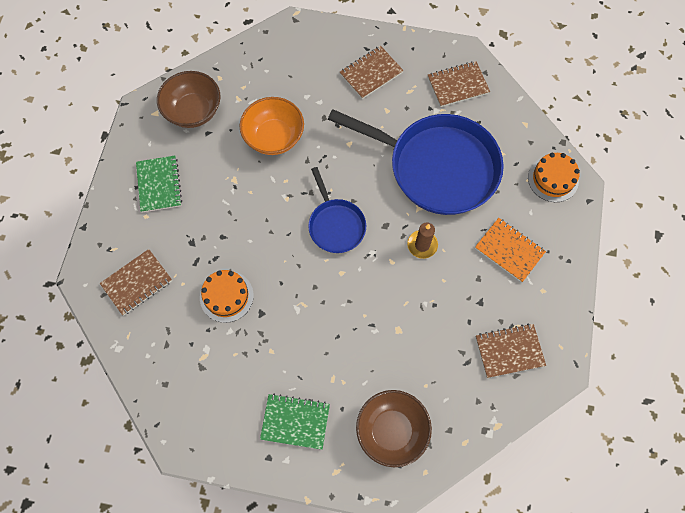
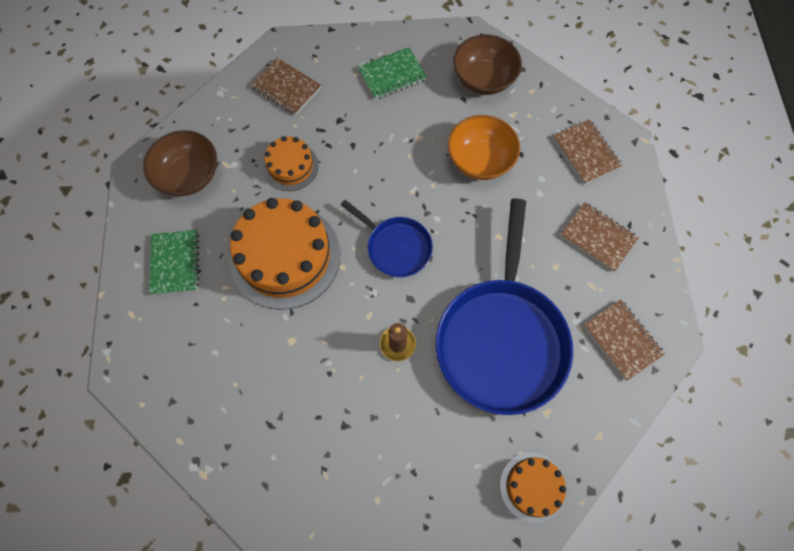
camera: 75 degrees right, 0 degrees up
(317, 319) = (285, 256): none -> orange cake
(335, 225) = (396, 247): blue pan -> blue pan turned 105 degrees counterclockwise
(391, 430) = (180, 359): brown bowl -> brown bowl (189, 176)
(509, 250) = (418, 448): orange notebook -> none
(509, 351) = (292, 472): brown notebook -> brown notebook (586, 153)

